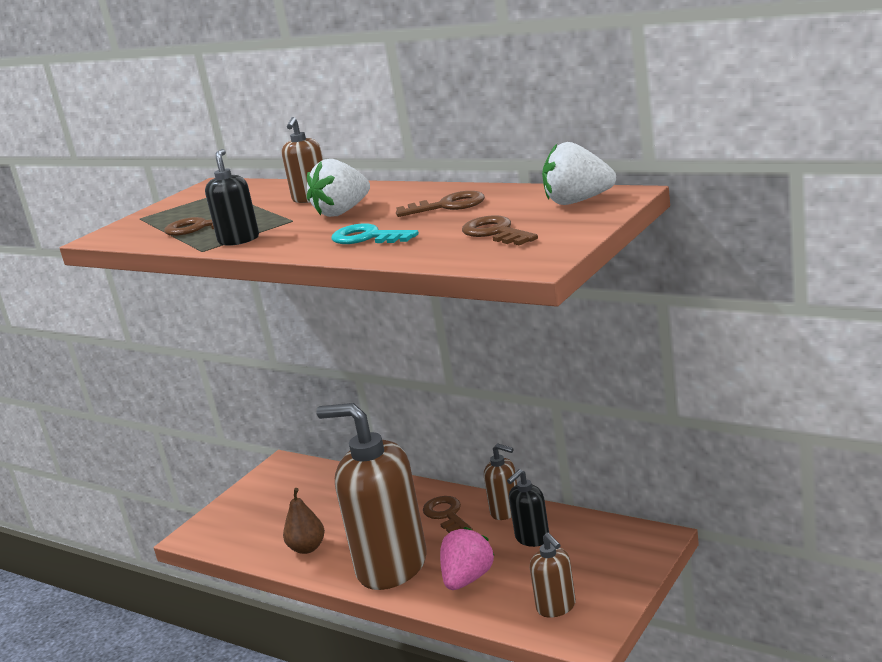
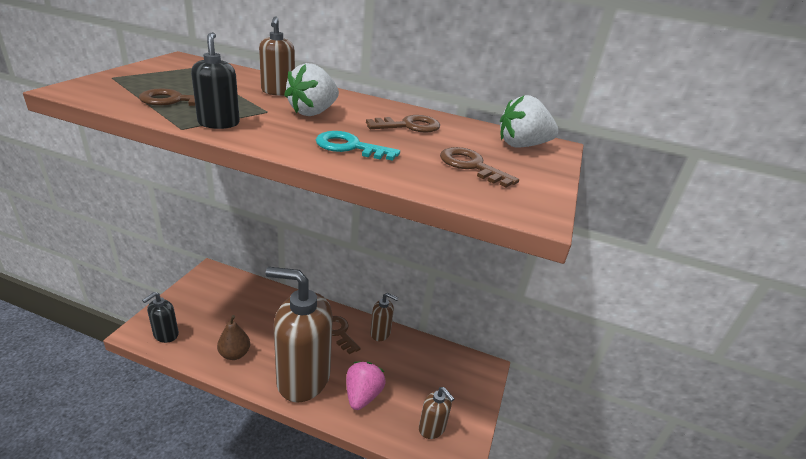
camera: 20 degrees left, 10 degrees up
(532, 538) = (403, 360): black soap dispenser -> black soap dispenser (166, 335)

